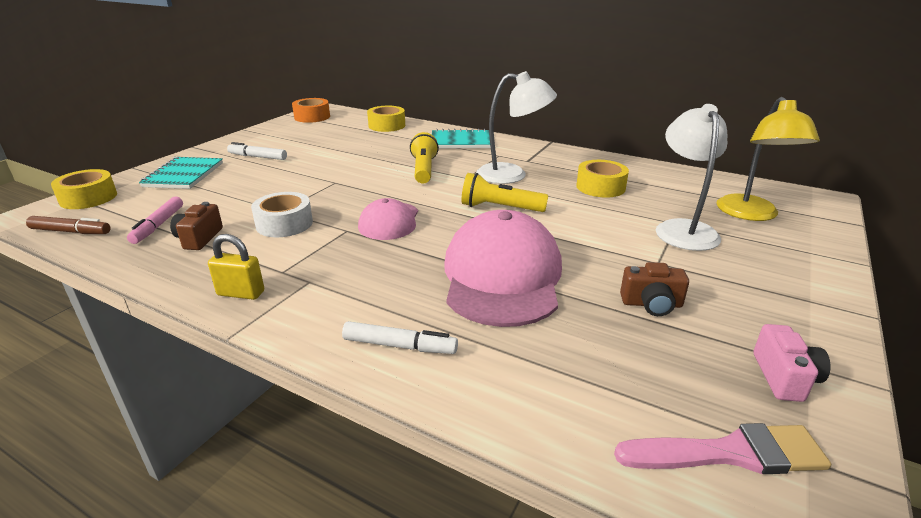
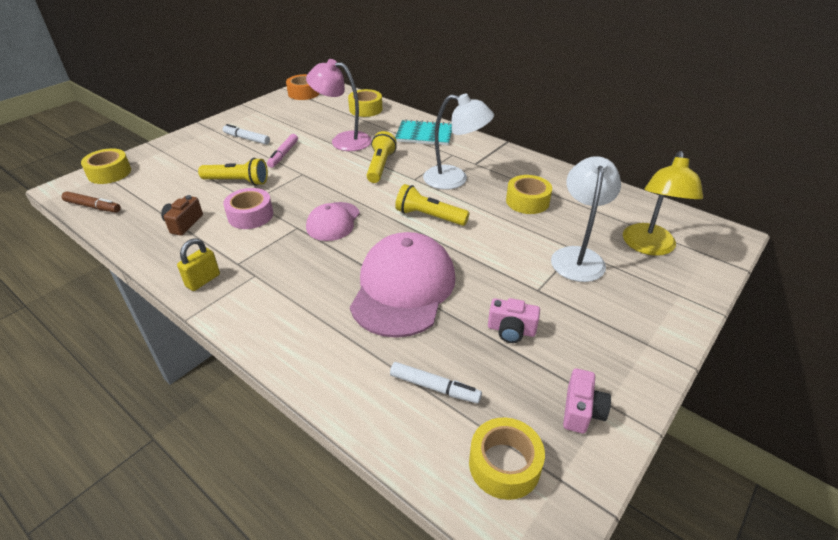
camera: 10 degrees right, 10 degrees up
(158, 225) = (156, 207): pink marker -> pink marker (283, 154)
(184, 175) = (184, 154): turquoise notebook -> none
(241, 293) = (203, 280): yellow padlock -> yellow padlock turned 75 degrees counterclockwise
(258, 194) = (237, 181): none -> yellow flashlight
(284, 224) = (250, 215): white tape -> pink tape
(372, 151) = (343, 140): none -> pink lamp
(399, 346) = (303, 342): white marker -> white marker (434, 387)
(651, 304) = (511, 330): brown camera -> pink camera
(730, 453) = (504, 465): pink brush -> yellow tape

